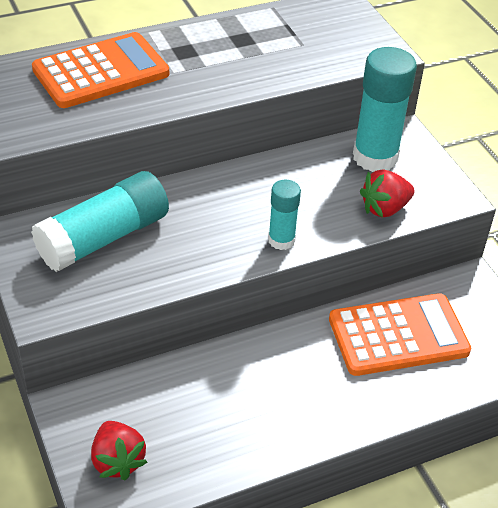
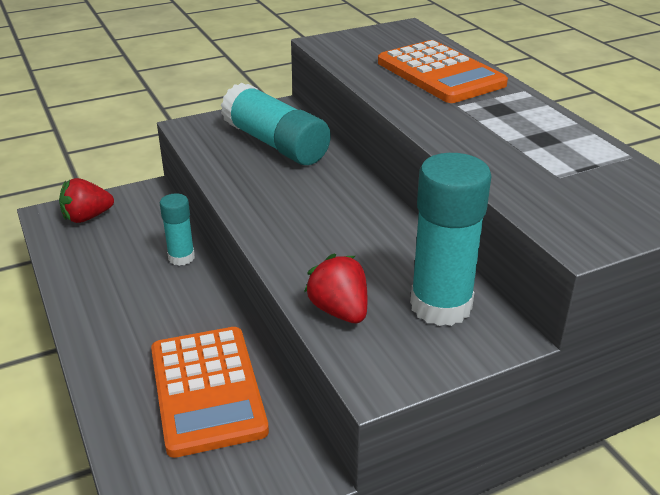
camera: 90 degrees right, 10 degrees down
(281, 240) = (277, 235): turquoise glue stick -> turquoise glue stick (181, 257)

